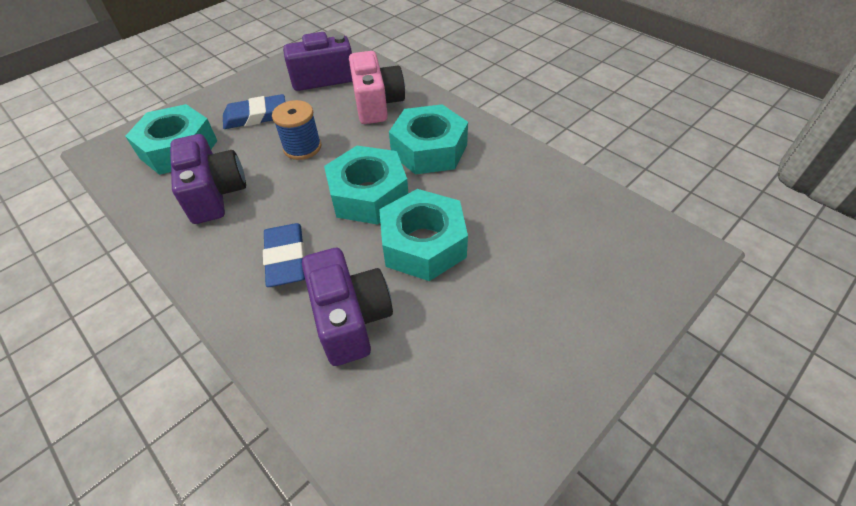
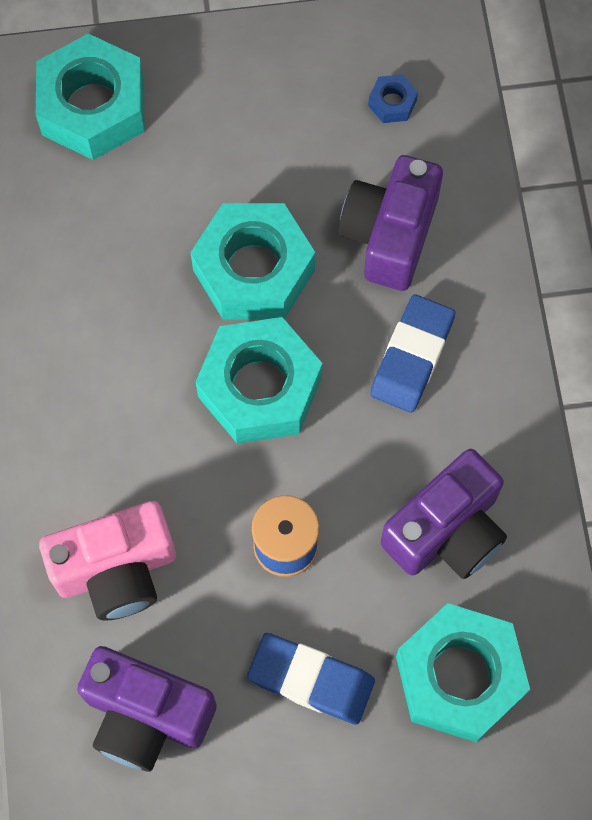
camera: 145 degrees left, 20 degrees up
(215, 194) = (446, 531): purple camera -> purple camera turned 150 degrees counterclockwise
(377, 104) = (116, 570): pink camera -> pink camera turned 135 degrees counterclockwise
(422, 421) = (392, 103): none -> blue nut
(429, 149) = (125, 413): turquoise nut -> turquoise nut (93, 107)

